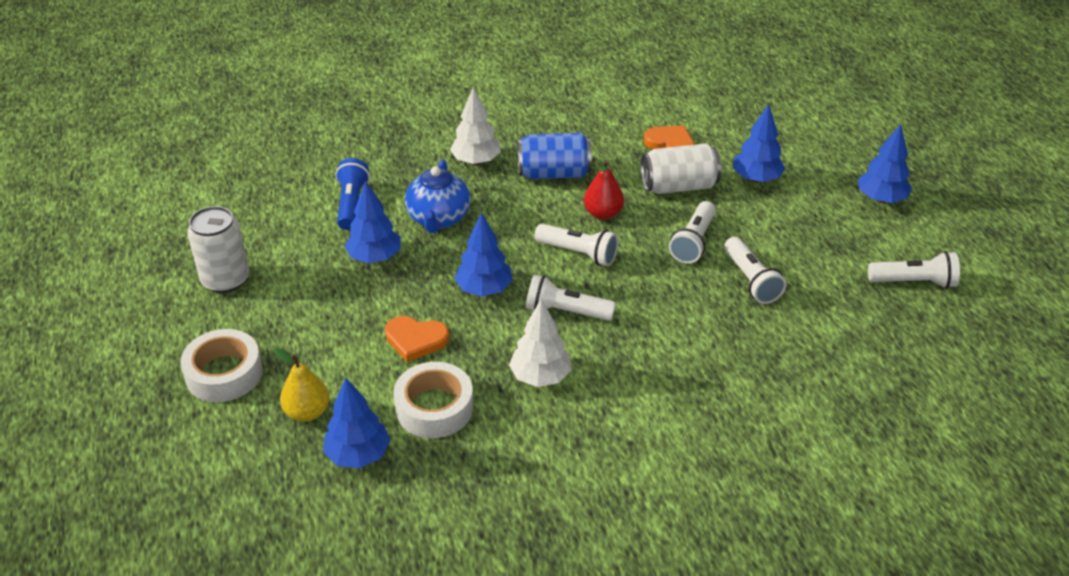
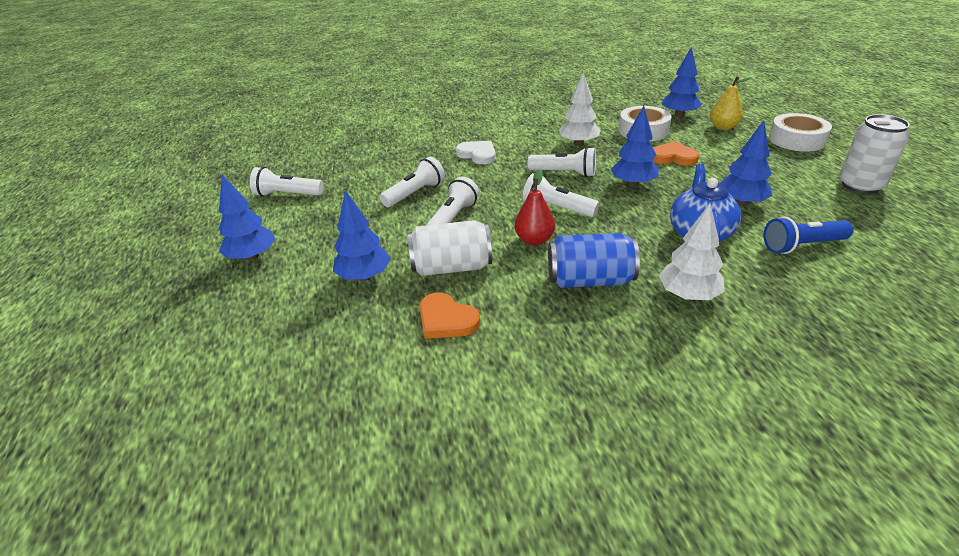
camera: 175 degrees left, 5 degrees down
(351, 204) = (802, 246): blue flashlight -> blue flashlight turned 75 degrees clockwise
(689, 355) = (477, 154): none -> white heart
(751, 280) = (415, 193): white flashlight -> white flashlight turned 60 degrees clockwise

